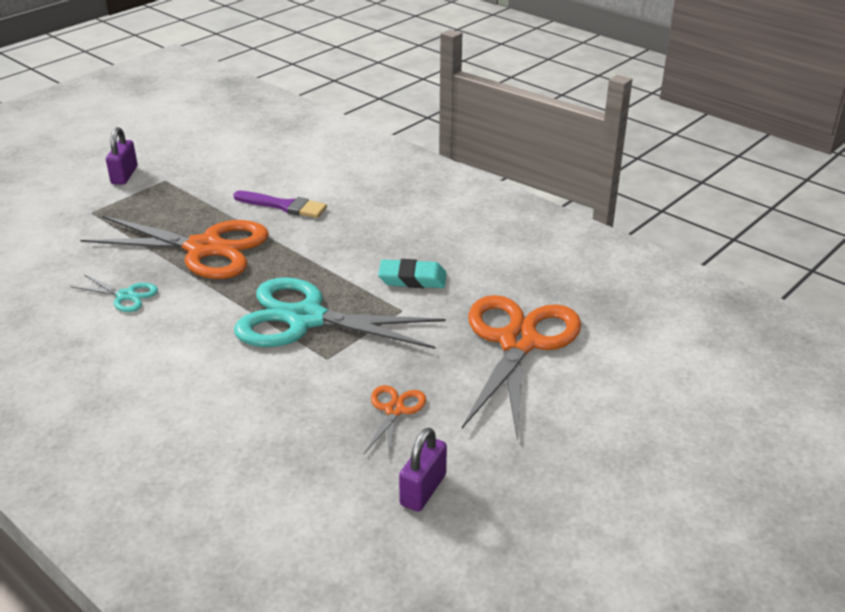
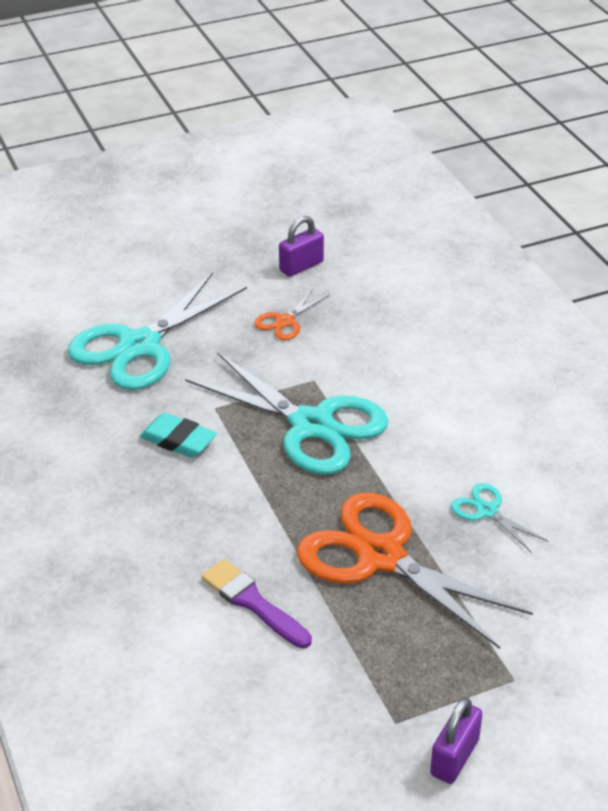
camera: 155 degrees left, 5 degrees up
(518, 342) = (139, 346): orange scissors -> turquoise scissors

